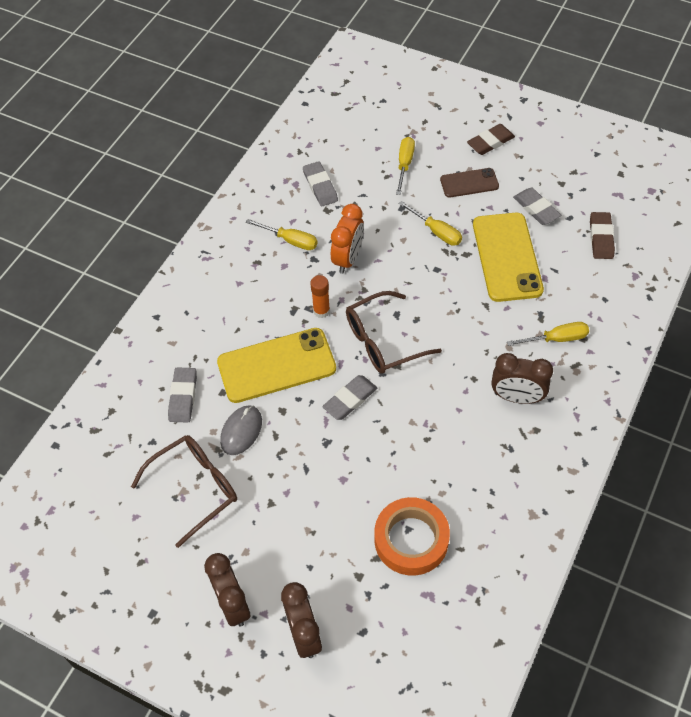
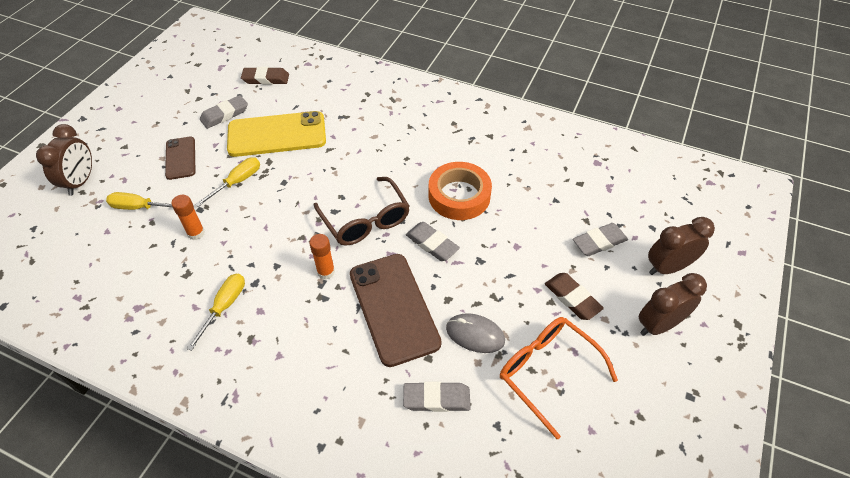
camera: 95 degrees left, 5 degrees down
(195, 488) = (547, 372): brown glasses -> orange glasses
(276, 366) = (394, 308): yellow phone -> brown phone
(320, 186) = (149, 282): grey eraser -> grey eraser (599, 242)
(348, 259) = (259, 252): orange clock -> none
(372, 209) = (196, 233): none -> orange glue stick
(411, 539) = (565, 198): orange tape -> orange tape (459, 196)
(490, 142) = (131, 142): brown eraser -> brown eraser (572, 298)
(517, 397) = (424, 133): brown clock -> brown clock (81, 182)
(556, 339) = (367, 108): yellow screwdriver -> none

